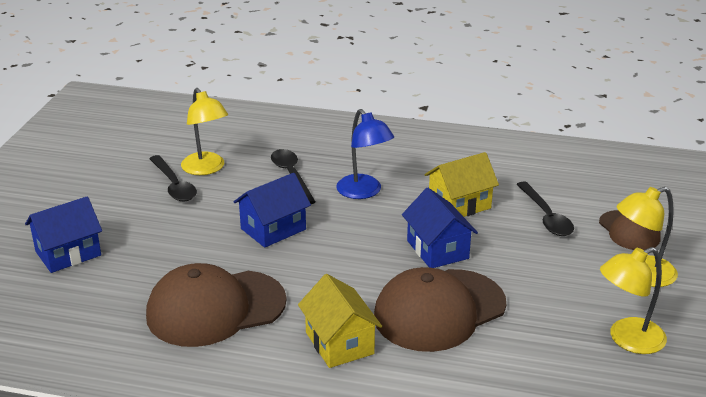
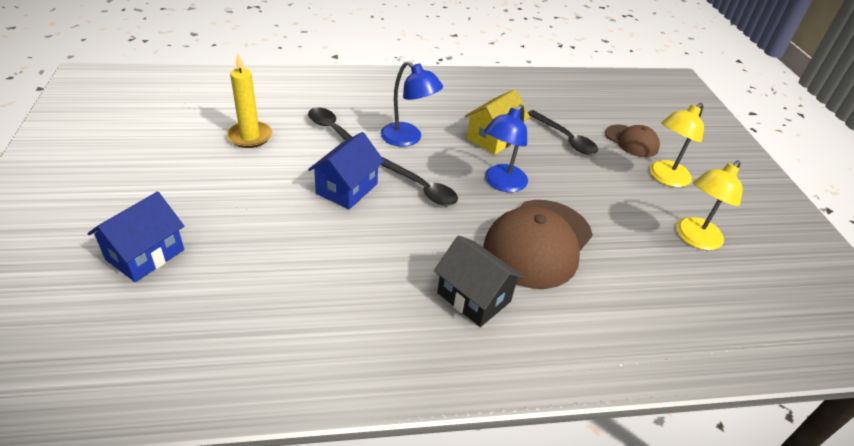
camera: 25 degrees left, 10 degrees up
(174, 185) = (225, 158): black spoon -> black spoon (421, 188)
(206, 169) = (250, 136): yellow lamp -> yellow candle
(215, 308) = (336, 286): brown cap -> none
(339, 343) = (474, 297): yellow house -> black house
(437, 249) = (501, 183): blue house -> blue lamp

